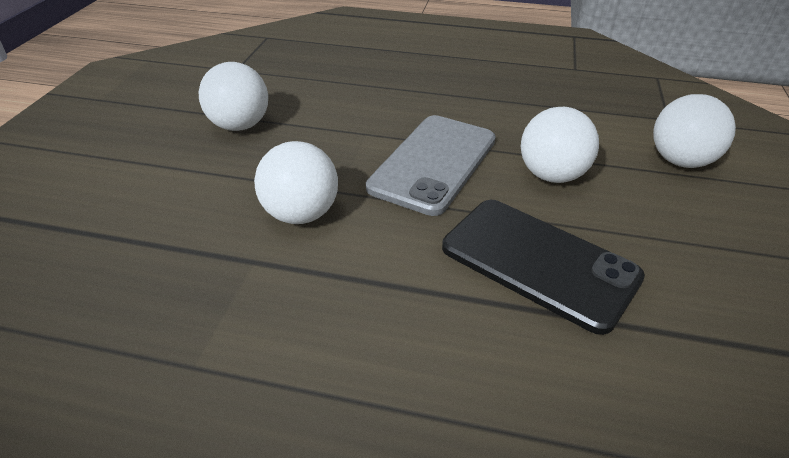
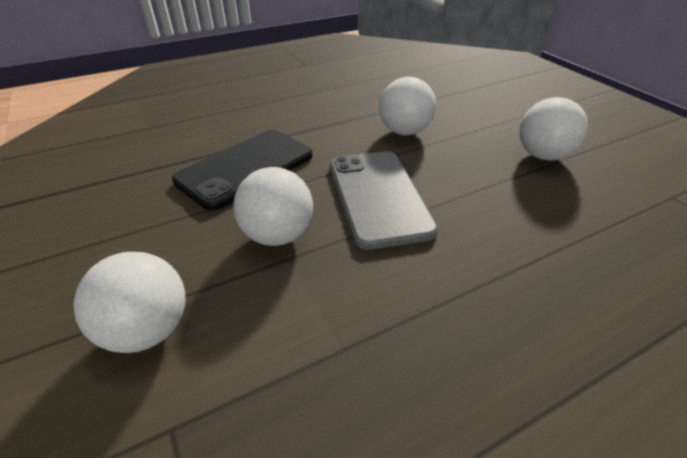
camera: 140 degrees right, 0 degrees up
(539, 262) = (245, 168): black phone -> black phone turned 45 degrees counterclockwise

